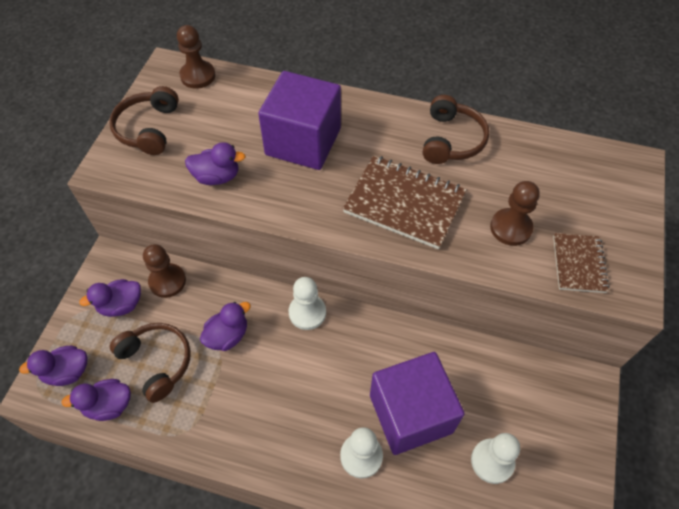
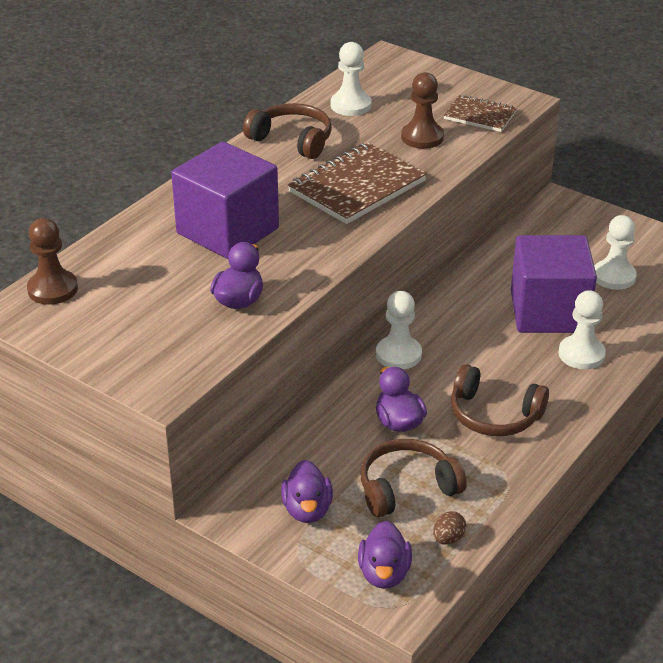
camera: 70 degrees left, 20 degrees down
(109, 405) = (448, 538): purple duck -> brown egg
(148, 128) = (118, 343): brown headphones -> brown headphones (494, 415)
(167, 281) = (293, 461): brown pawn -> none
(531, 161) = (350, 105): none -> white pawn

